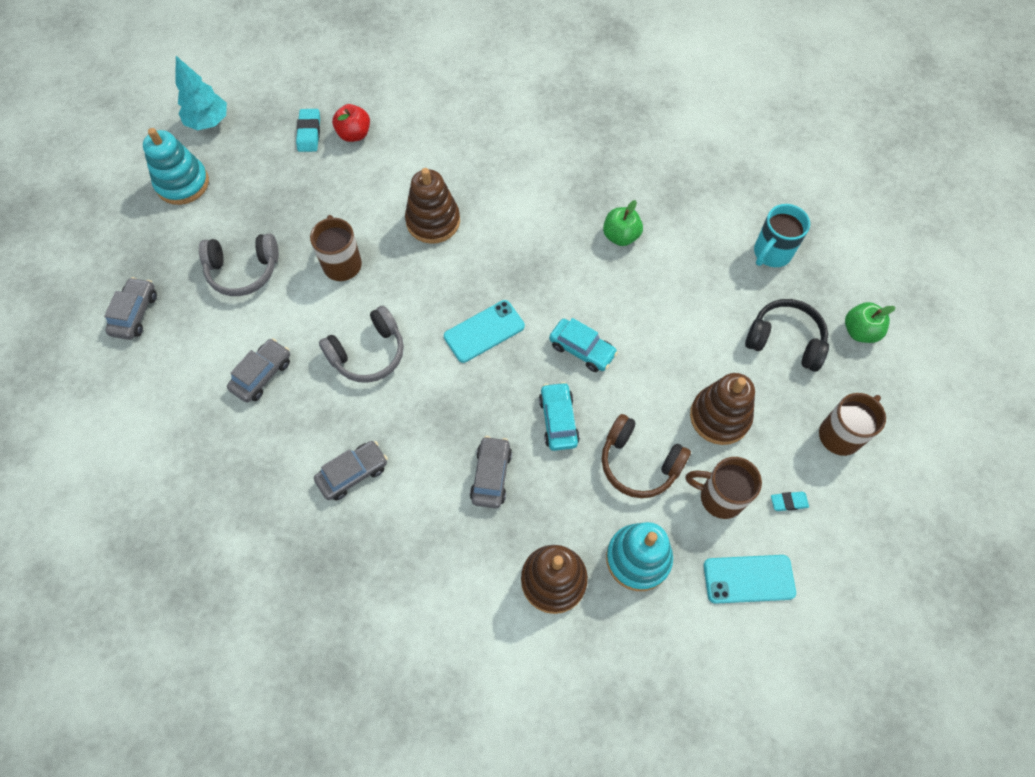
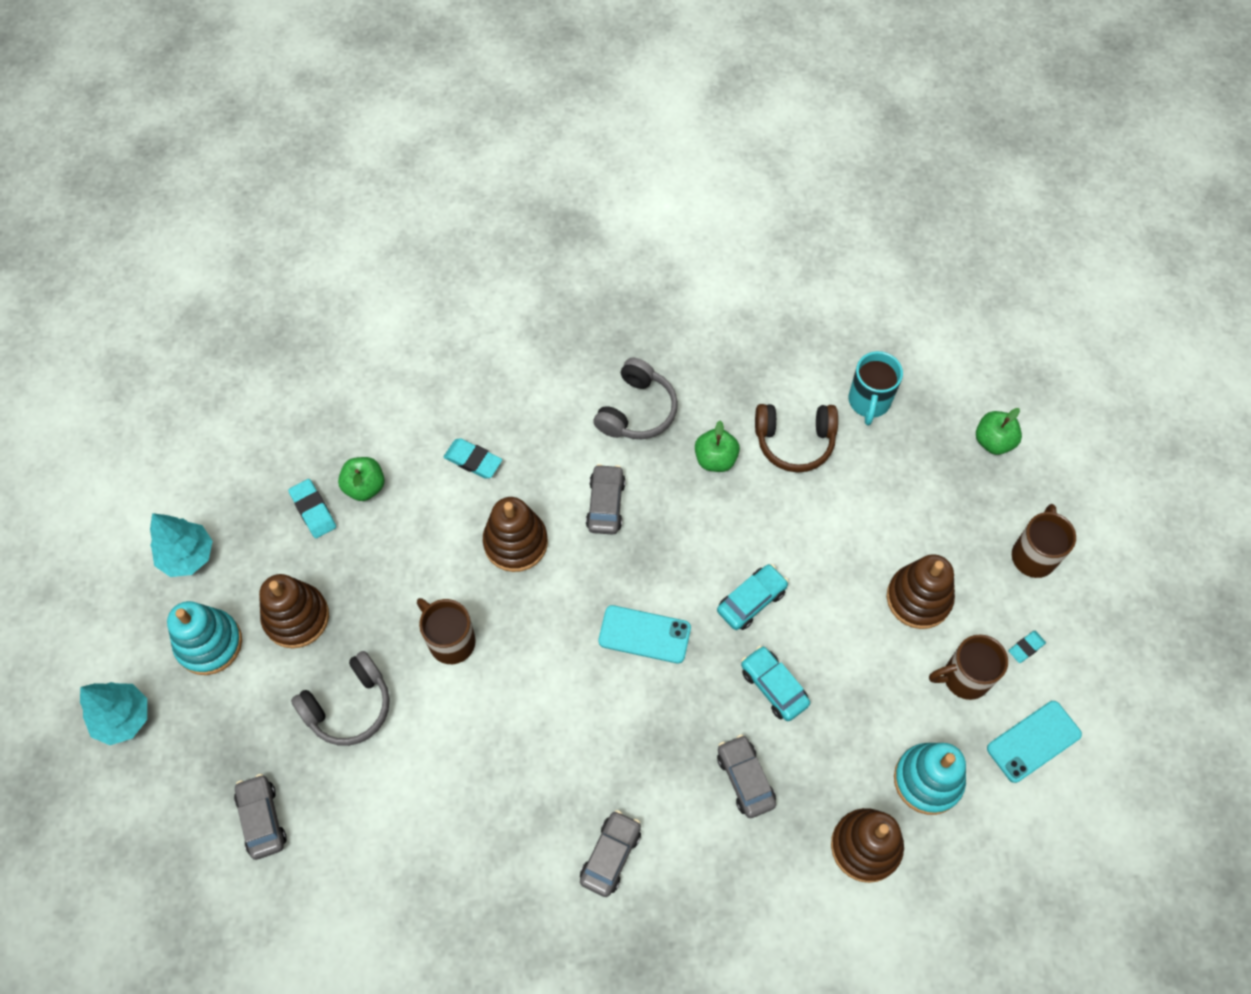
camera: 30 degrees left, 0 degrees up
(96, 202) = (123, 718): none -> turquoise tree
(250, 195) = (296, 617): none -> brown stacking toy
(262, 375) = (448, 807): grey car -> grey car (605, 504)
(354, 134) = (365, 486): red apple -> green apple
(368, 353) = (543, 722): grey headphones -> grey headphones (637, 410)
(440, 153) = (473, 460): none -> turquoise eraser
(484, 331) = (644, 634): turquoise phone -> turquoise phone turned 75 degrees clockwise
(582, 349) = (751, 601): turquoise car -> turquoise car turned 45 degrees counterclockwise
(639, 463) = (873, 686): brown headphones -> brown headphones (794, 441)
(785, 340) = (933, 487): black headphones -> none

